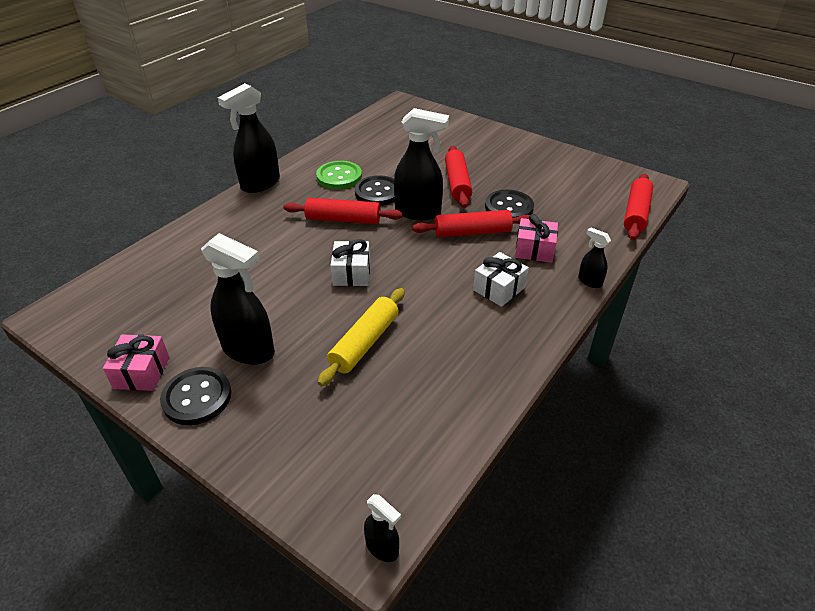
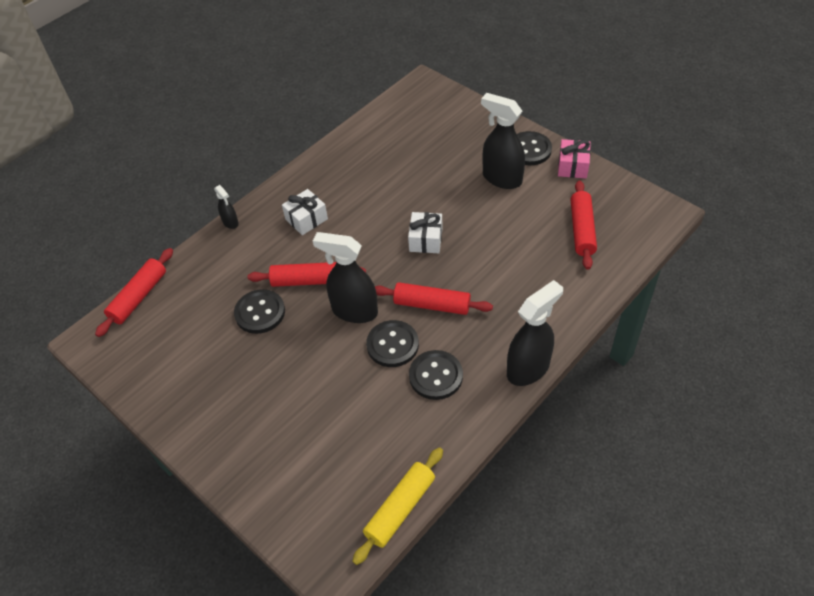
camera: 170 degrees left, 10 degrees up
(339, 177) = (435, 376): green button -> black button
(365, 343) = (418, 180): yellow rolling pin -> yellow rolling pin (400, 508)
(382, 548) = (416, 82): black spray bottle -> none
(457, 183) = (301, 355): red rolling pin -> red rolling pin (582, 230)
(534, 250) = (259, 257): pink gift -> none

